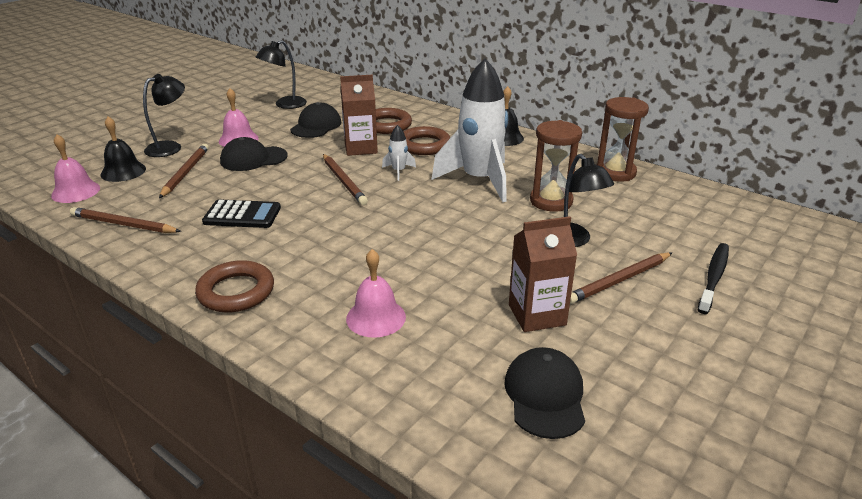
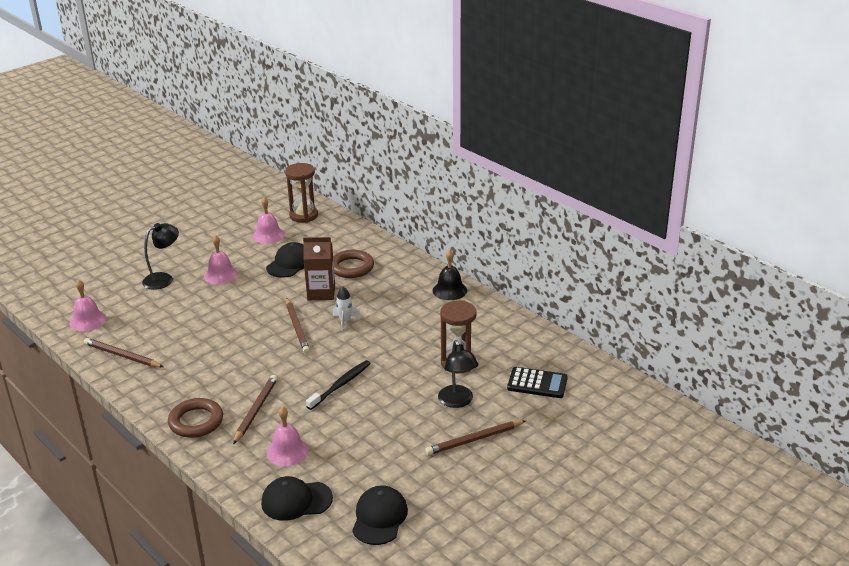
camera: 10 degrees right, 0 degrees up
(123, 171) = (124, 303): black bell -> none
(185, 173) = (173, 308): brown pencil -> brown pencil (256, 410)
(242, 215) = (211, 355): black calculator -> black calculator (537, 383)
(253, 159) = (229, 297): black cap -> black cap (296, 500)
(285, 105) = (268, 235): black lamp -> pink bell
(424, 145) = (376, 294): brown ring -> none
(479, 180) = (408, 336): white rocket -> none
(537, 315) = (400, 461): brown carton -> none
(615, 172) = (528, 338): brown hourglass -> brown hourglass (303, 215)
(714, 277) = (548, 444): black toothbrush -> black toothbrush (341, 385)

